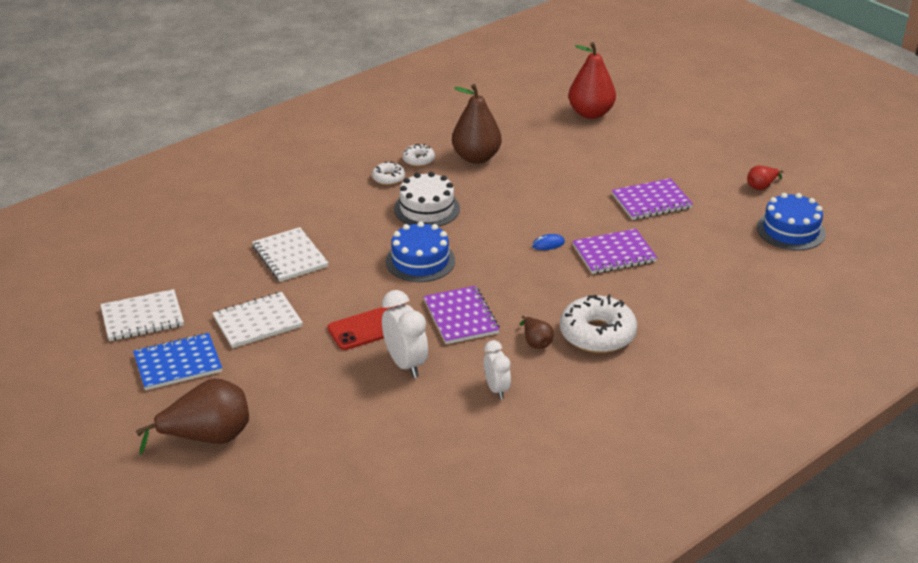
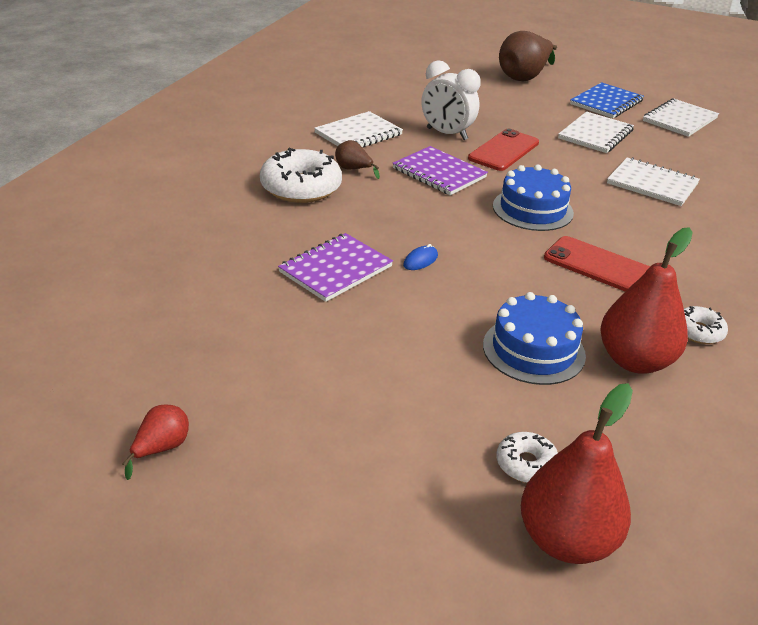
camera: 150 degrees right, 0 degrees up
(388, 178) = (693, 292): white donut -> white donut (526, 464)
(427, 209) = (598, 265): white cake -> red phone
(476, 157) = (635, 361): brown pear -> red pear
(496, 389) = (358, 134): white clock -> white notebook
(651, 201) = (331, 360): purple notebook -> none
(790, 230) = (100, 370): blue cake -> blue cake (533, 350)

